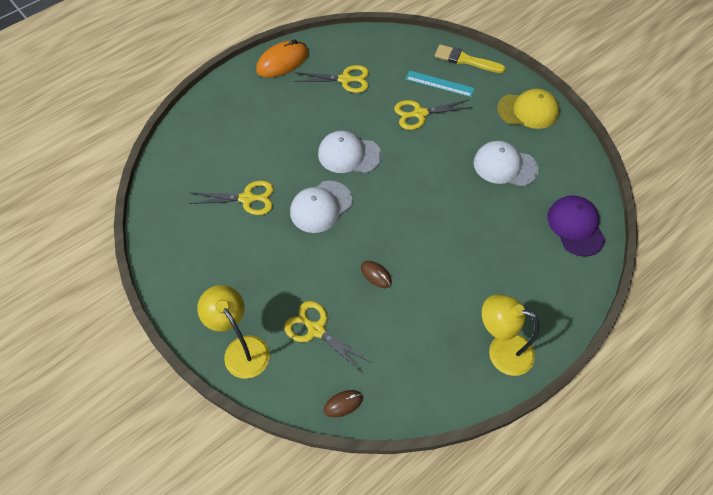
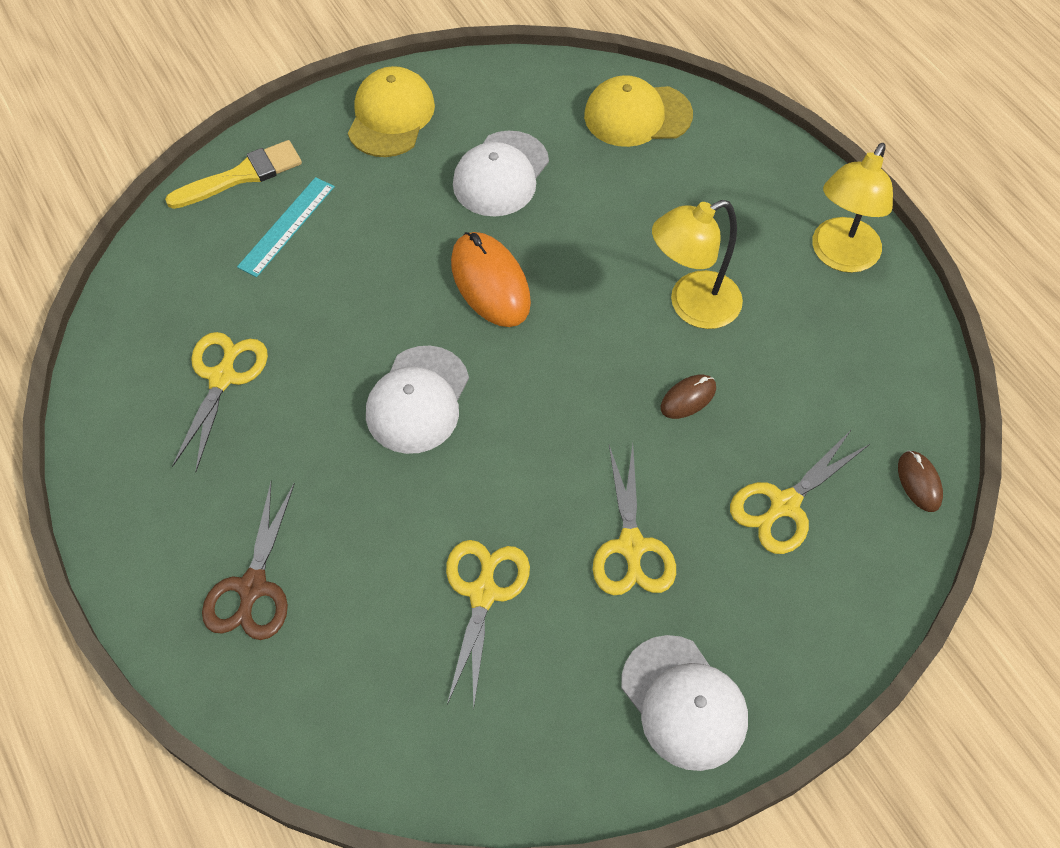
camera: 80 degrees left, 0 degrees up
(241, 113) = (252, 587): none -> brown scissors
(241, 349) = (812, 631): yellow lamp -> yellow lamp (692, 306)
(282, 62) = (128, 489): orange mouse -> orange mouse (490, 283)
(321, 207) = (529, 464): white cap -> white cap (684, 702)
(420, 114) = (350, 270): yellow scissors -> yellow scissors (631, 546)
(465, 60) = (241, 176): yellow brush -> yellow brush turned 150 degrees counterclockwise
(575, 226) = (637, 115): purple cap -> yellow cap

